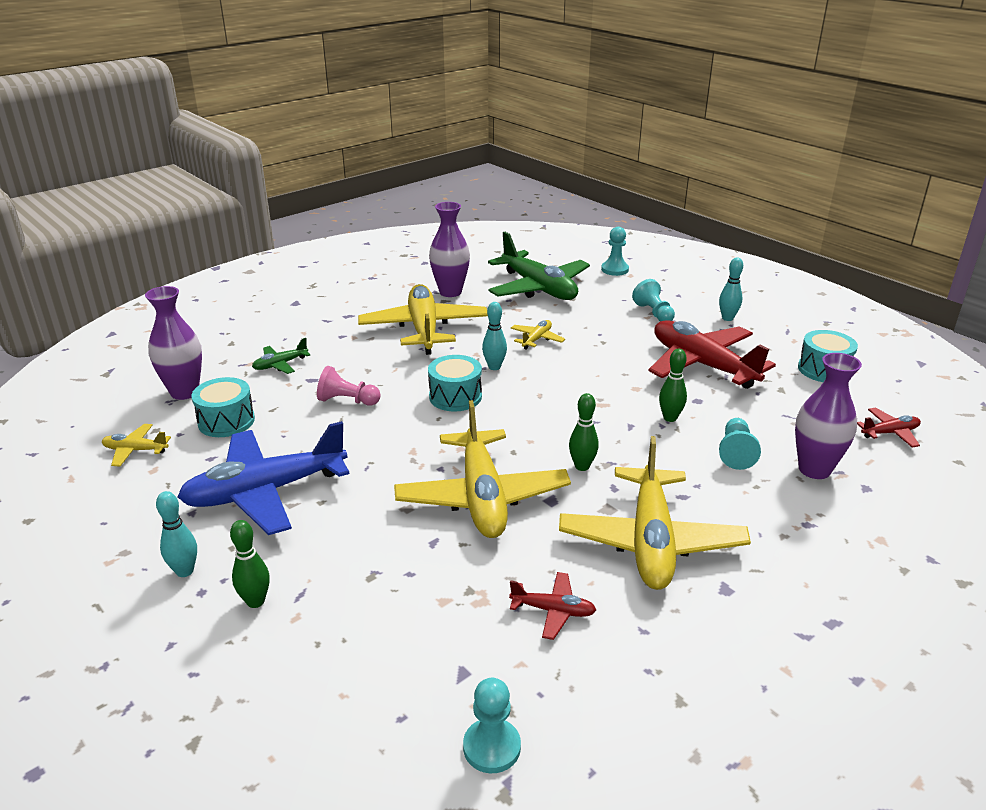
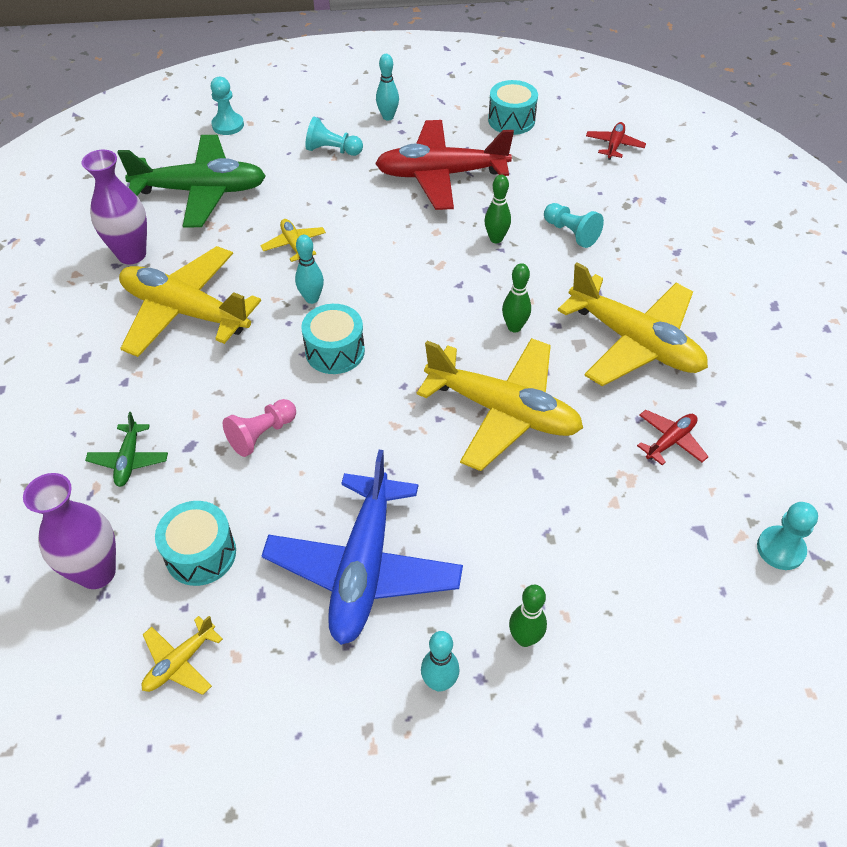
camera: 55 degrees left, 20 degrees up
(814, 469) = (623, 208): purple vase -> none

